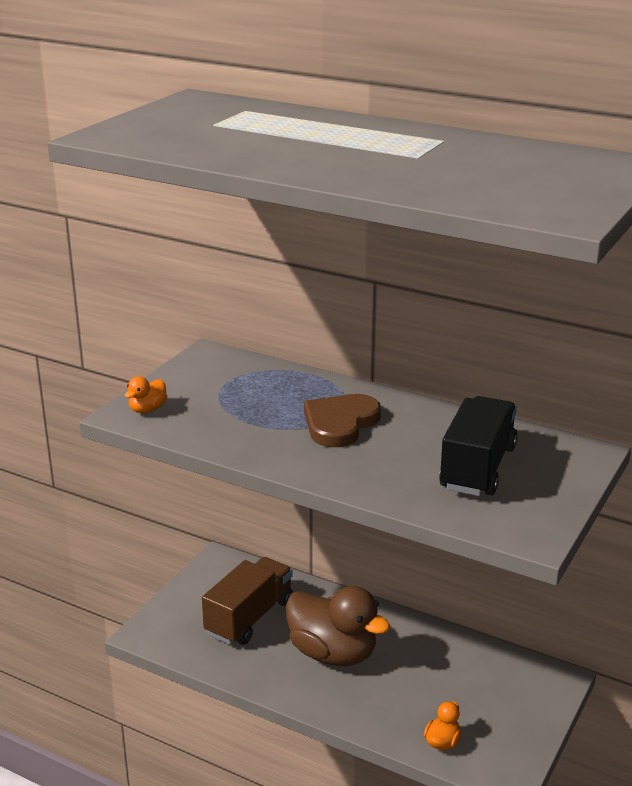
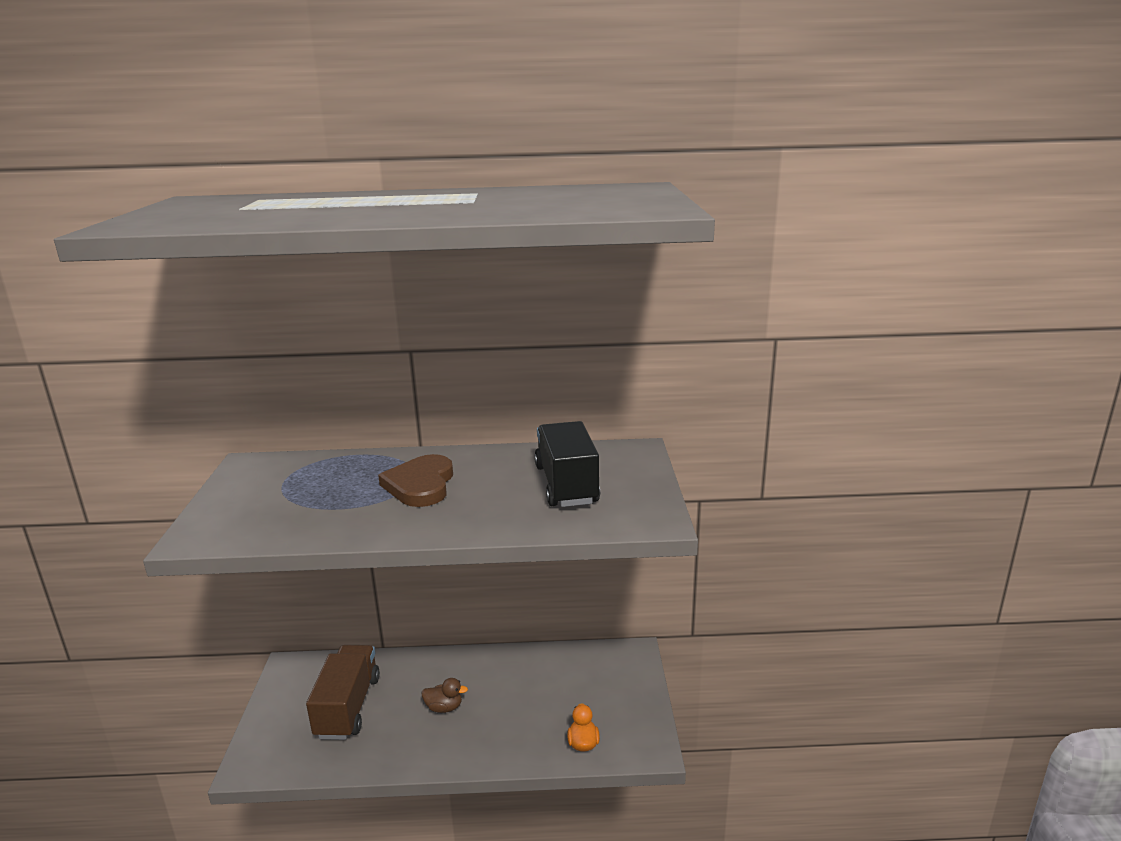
camera: 30 degrees left, 5 degrees down
(147, 409) = (217, 527): orange duck -> none
(333, 653) = (444, 707): brown duck -> brown duck, size x0.42

